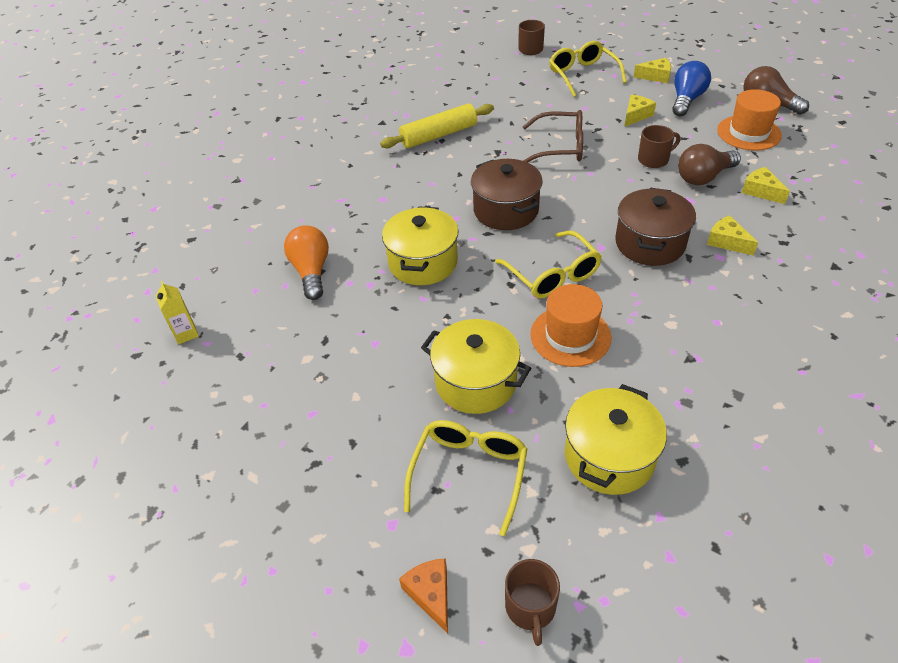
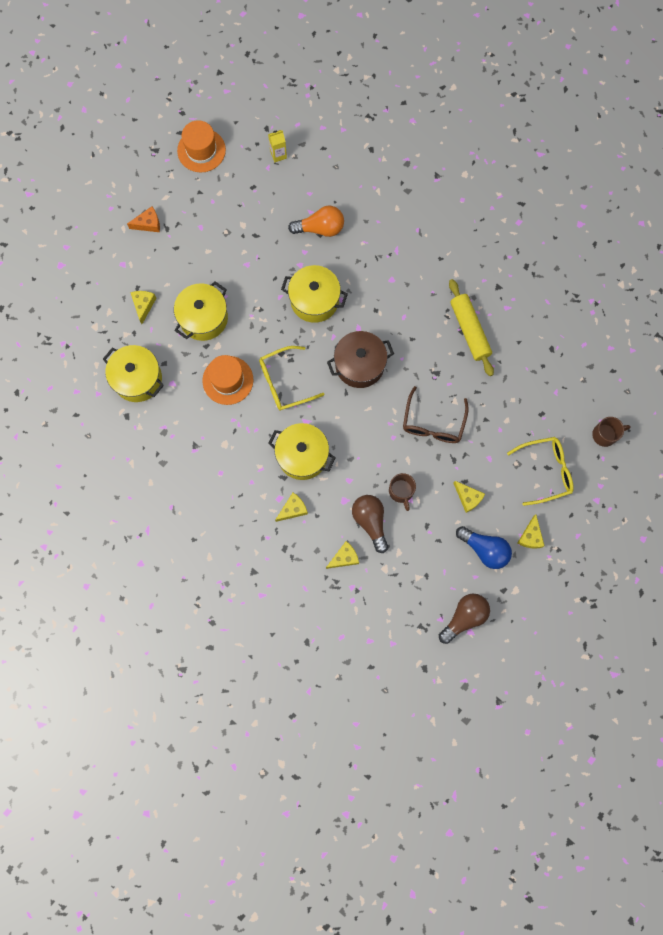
camera: 95 degrees right, 30 degrees up
(431, 594) = (82, 278): orange cheese -> orange cheese (148, 224)
(469, 473) = (143, 305): yellow glasses -> yellow cheese
(530, 607) = (66, 321): brown mug -> none
(650, 243) = (302, 456): brown pot -> yellow pot
(748, 133) = (423, 582): orange hat -> orange hat (201, 150)

